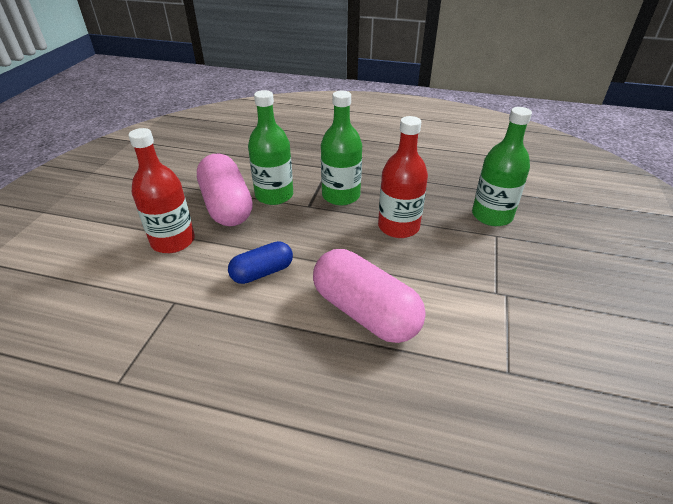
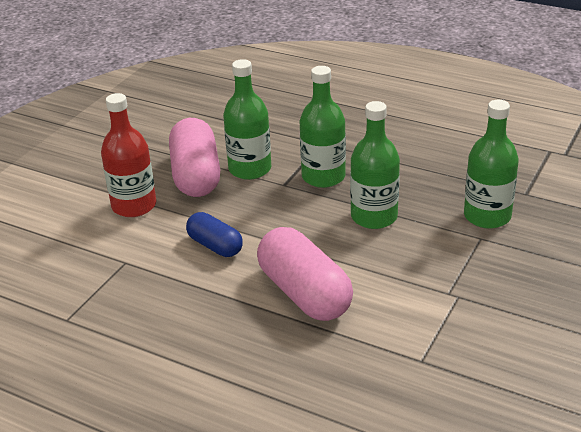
camera: 15 degrees right, 5 degrees down
(262, 272) = (215, 246): blue capsule -> blue capsule turned 60 degrees clockwise
(398, 227) = (374, 217): red bottle -> green bottle

